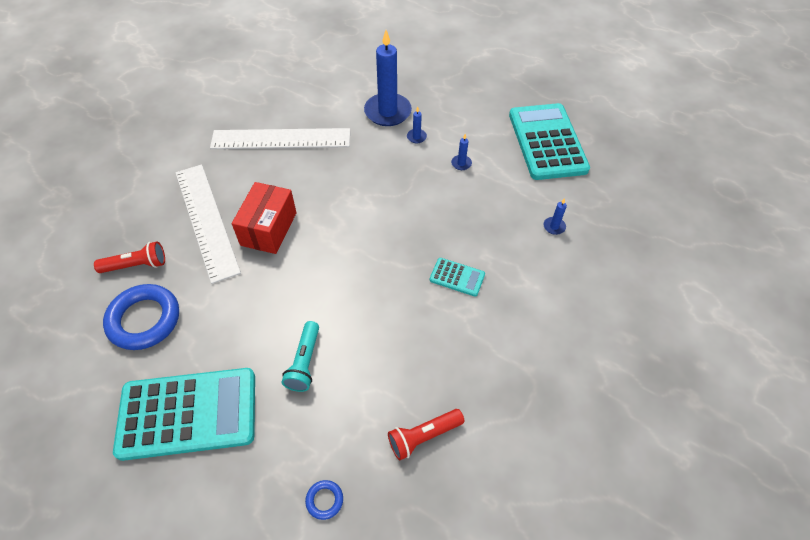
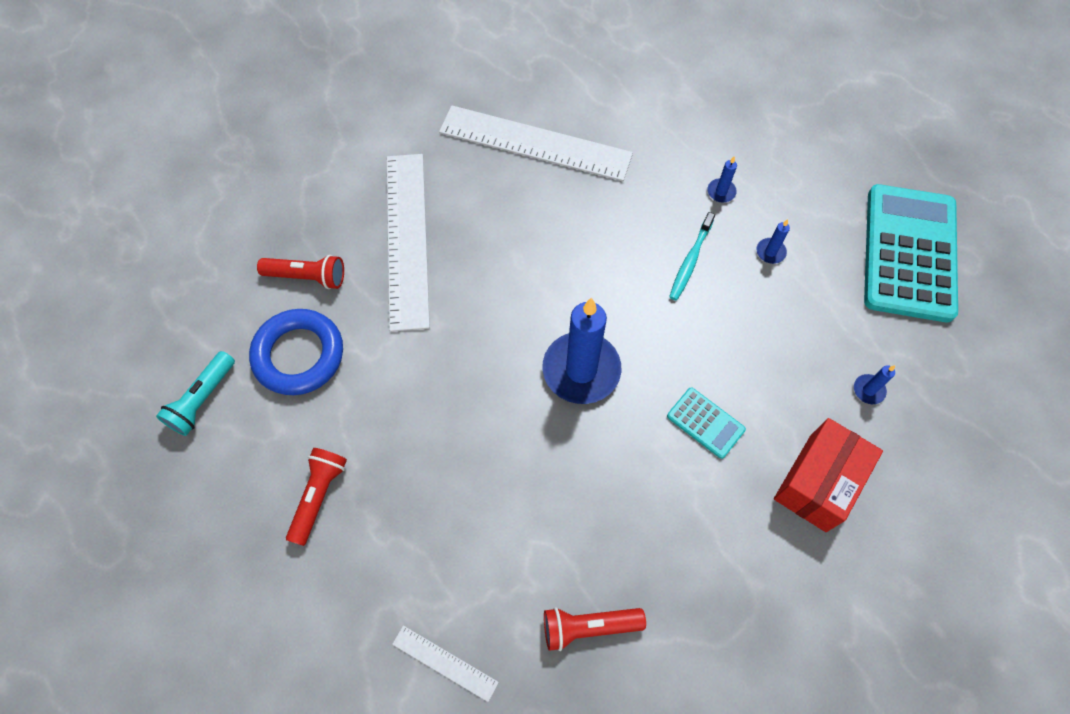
camera: 20 degrees right, 10 degrees up
(188, 414) = (318, 496): turquoise calculator -> red flashlight
(268, 229) = (481, 275): red box -> red box (818, 482)
(304, 362) = (473, 476): turquoise flashlight -> turquoise flashlight (202, 399)
(324, 500) = (445, 663): blue ring -> white ruler
(387, 112) = (693, 140): blue candle -> blue candle (581, 370)
(411, 182) = (690, 261): none -> turquoise toothbrush

